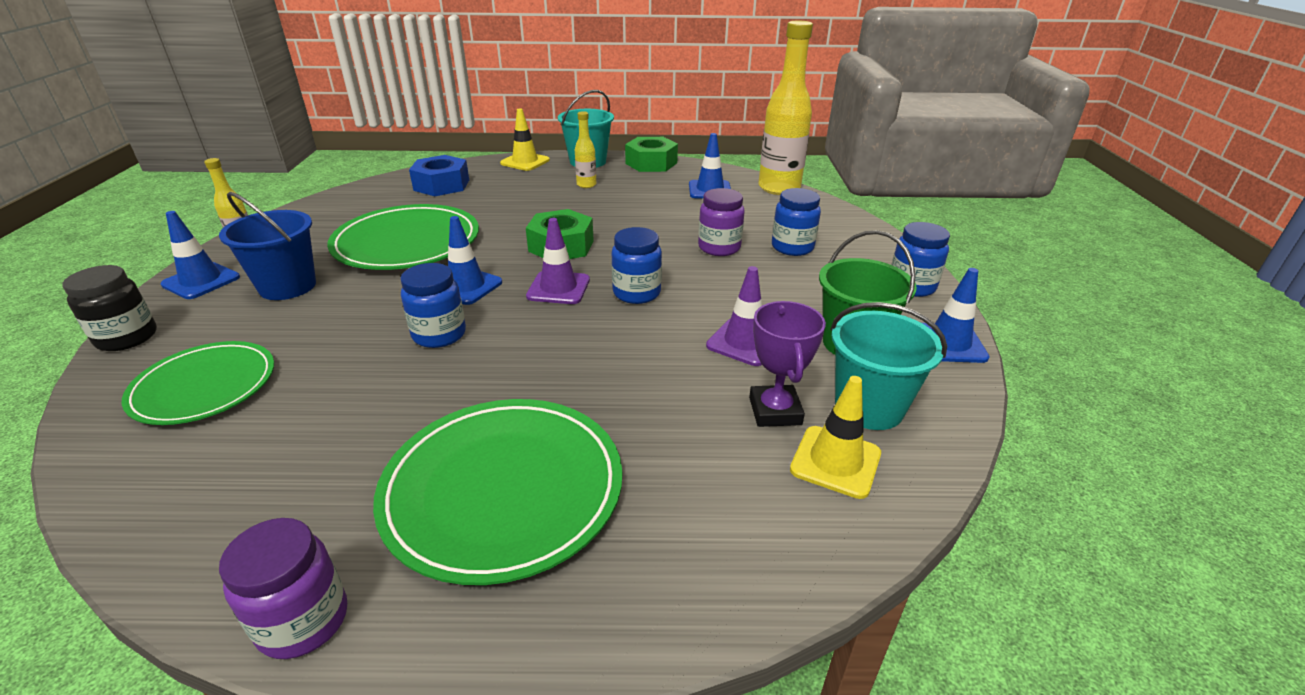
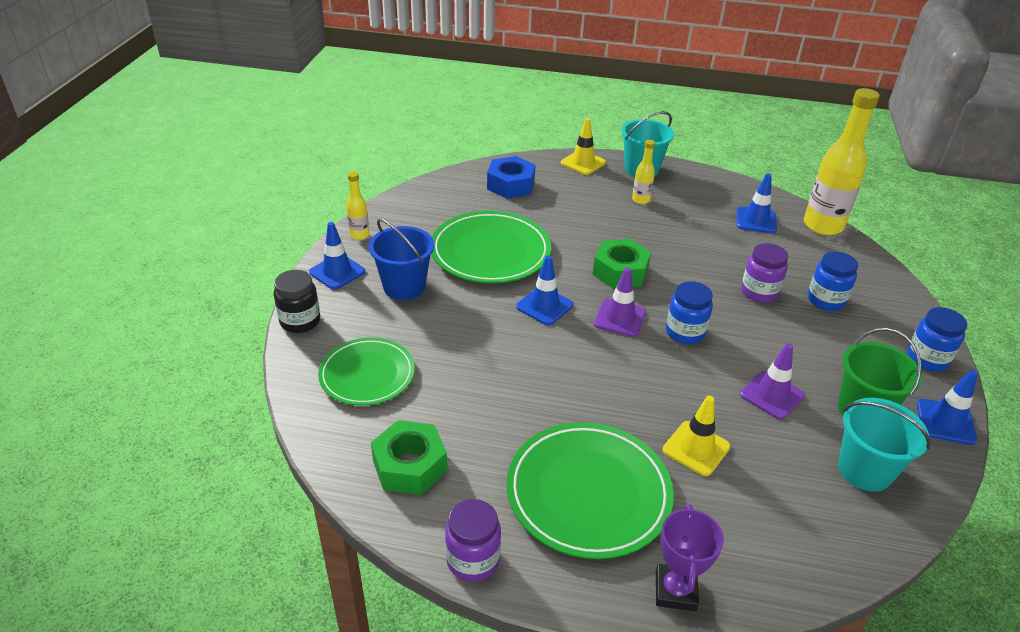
camera: 10 degrees right, 5 degrees up
(439, 335) = (528, 352): blue jar -> none
(651, 163) = (702, 178): green nut -> green nut (409, 466)
(775, 411) = (789, 462): purple trophy -> purple trophy (675, 591)
(835, 462) = (830, 511): yellow traffic cone -> yellow traffic cone (696, 448)

